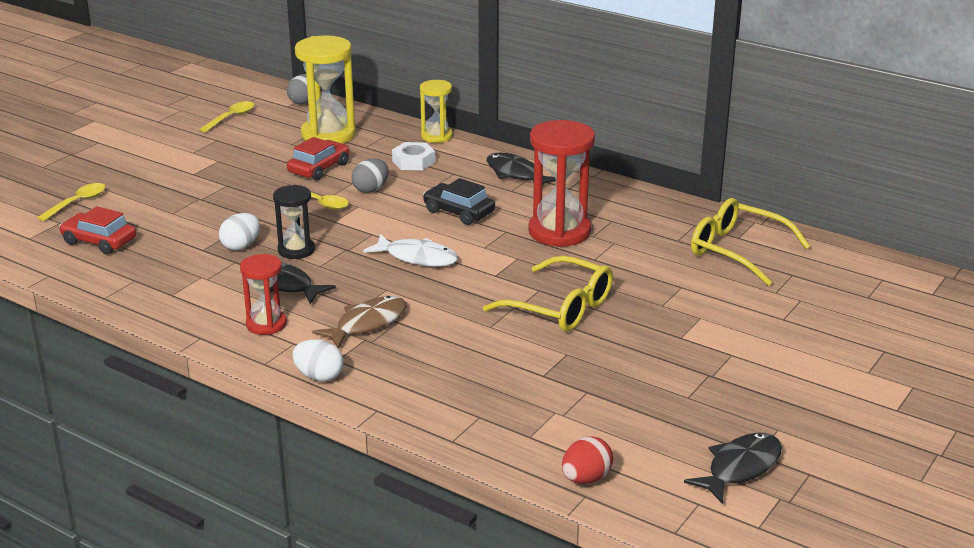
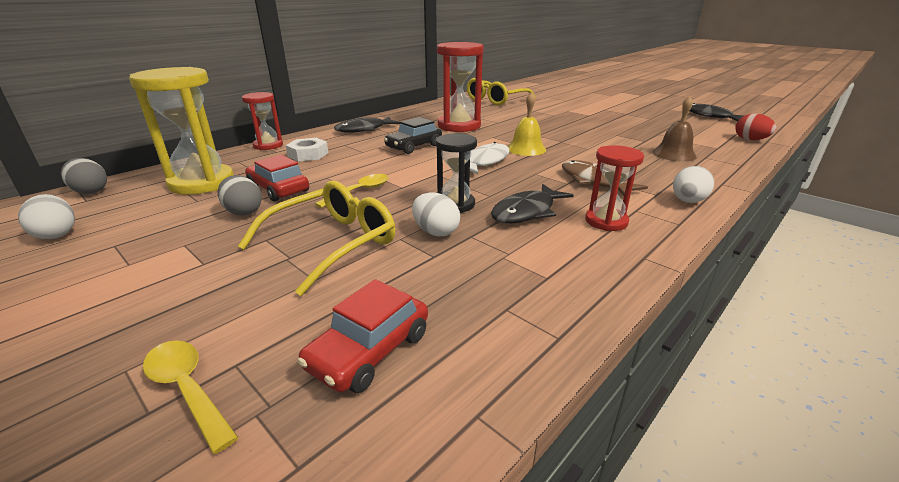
camera: 80 degrees left, 0 degrees up
(231, 117) = (56, 234): yellow spoon -> white egg
(371, 189) = (348, 171): grey egg -> grey egg (243, 212)
(436, 136) = (268, 145): yellow hourglass -> red hourglass
(472, 282) = (526, 149): none -> yellow bell
(484, 391) = (674, 154): none -> brown bell
(561, 308) = (561, 132): yellow glasses -> yellow glasses (334, 243)

